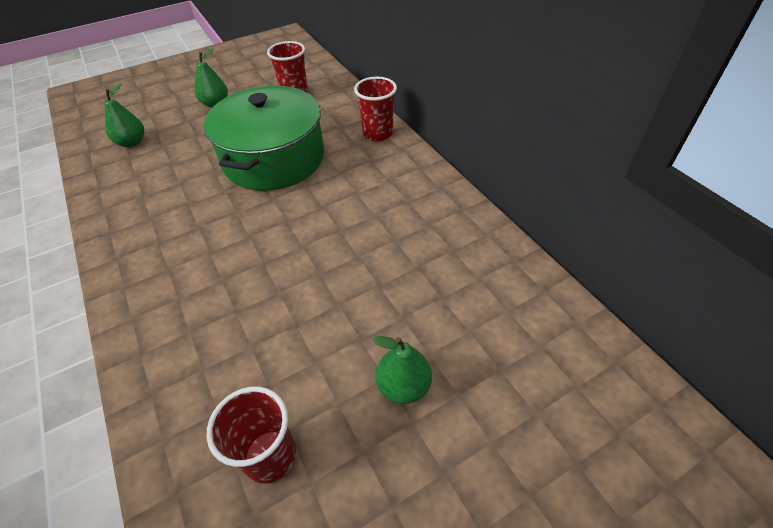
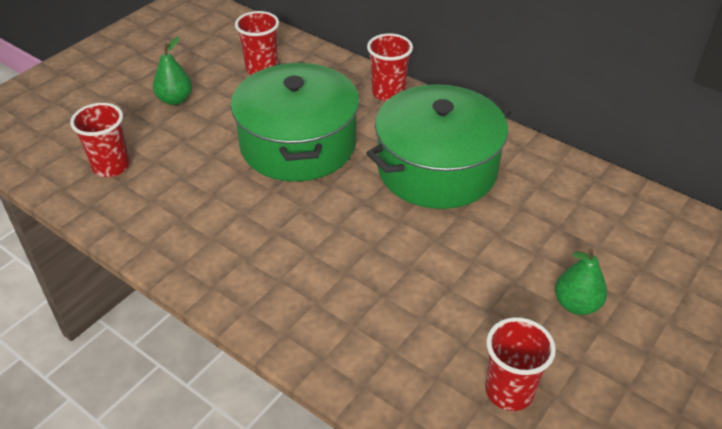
camera: 25 degrees left, 5 degrees down
(132, 143) = (111, 166): green pear -> red cup
(369, 209) = (437, 169): none -> green pot

